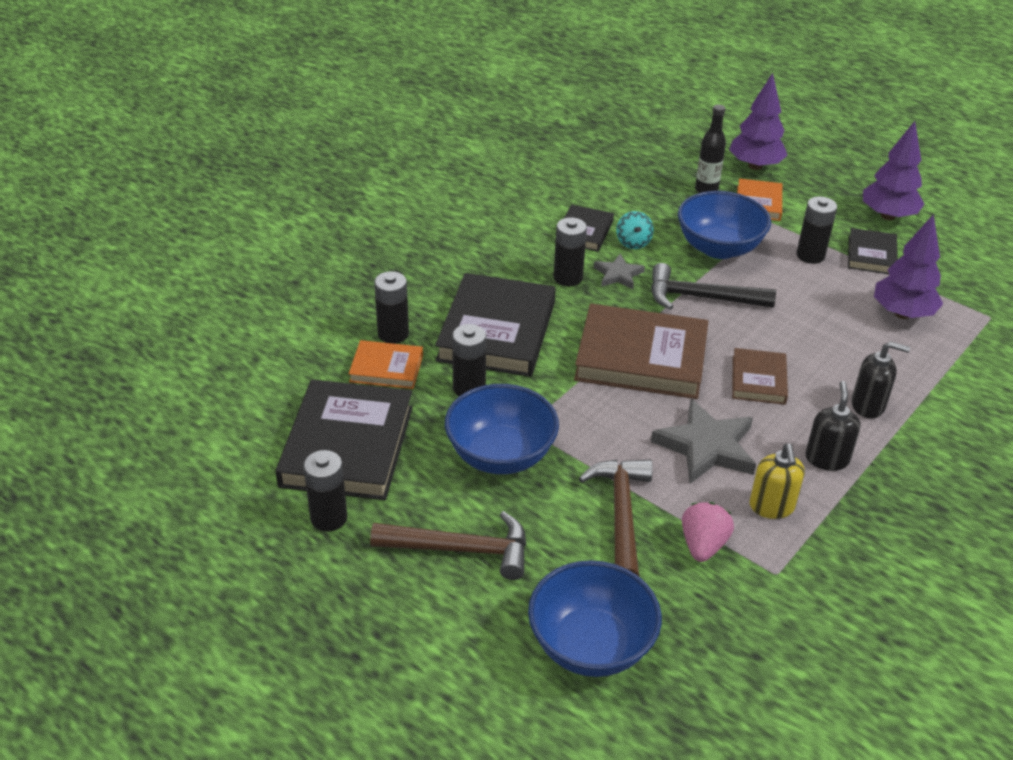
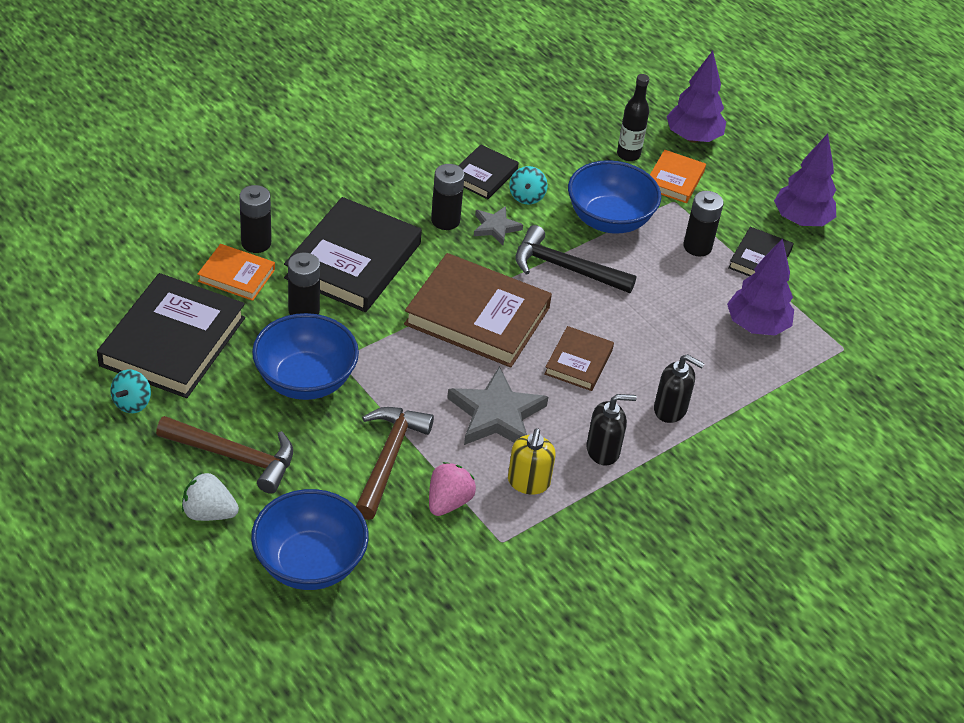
camera: 10 degrees right, 5 degrees up
(329, 518) = (132, 403): black battery -> turquoise spinning top
(459, 616) = (209, 513): none -> white strawberry
(827, 459) = (603, 450): black soap dispenser -> black soap dispenser turned 60 degrees clockwise

